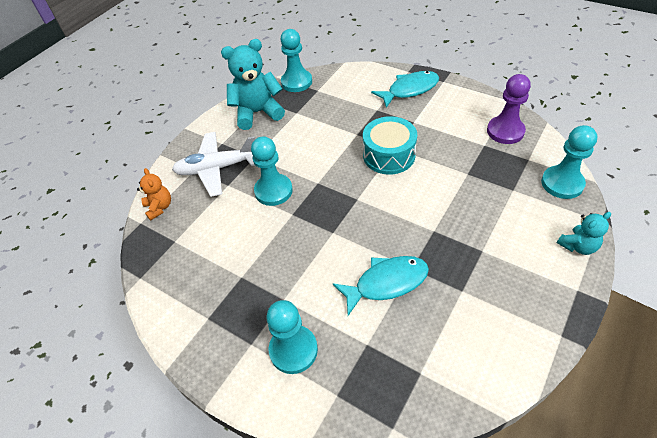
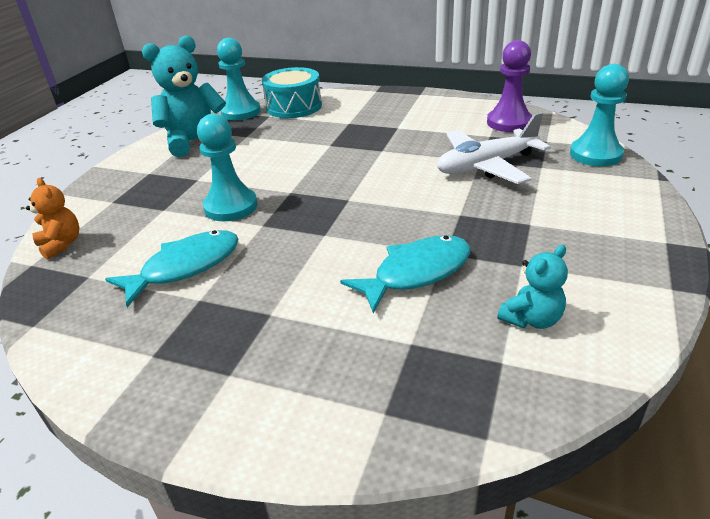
camera: 15 degrees left, 15 degrees down
(217, 168) = (145, 196): white plane -> white plane (486, 166)
(293, 350) = (300, 369): turquoise pawn -> none
(389, 155) = (377, 157): turquoise drum -> turquoise drum (294, 107)
(410, 90) = (383, 104): turquoise fish -> turquoise fish (185, 267)
(578, 246) = (643, 203): turquoise teddy bear -> turquoise teddy bear (531, 319)

